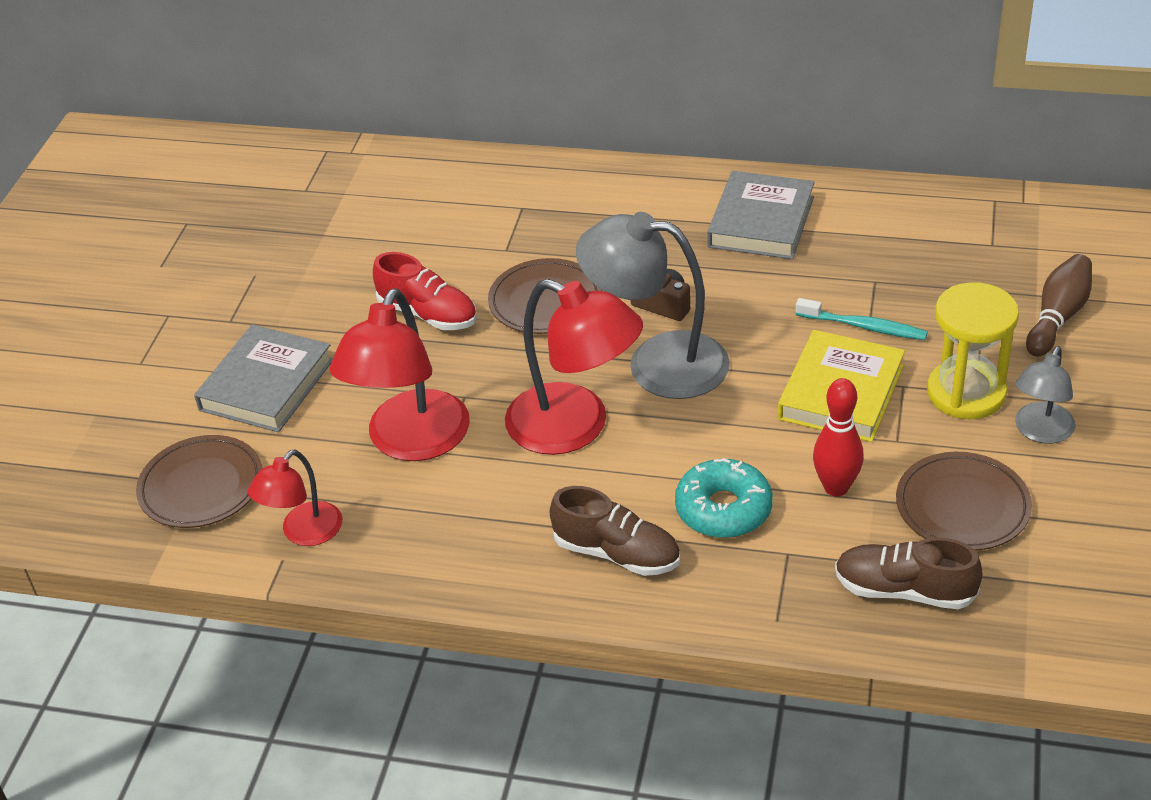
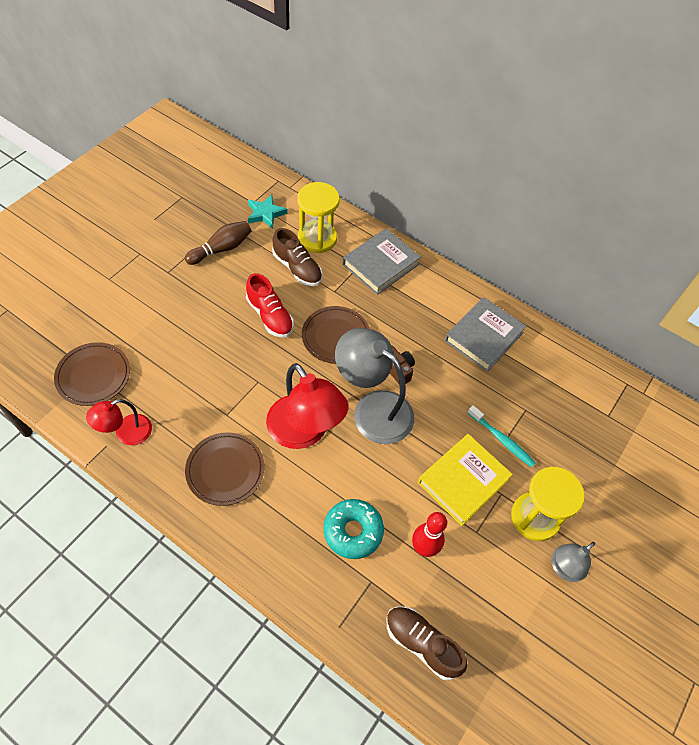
camera: 15 degrees right, 15 degrees up
(267, 385) = (162, 324): grey book -> grey book (381, 264)
(335, 197) = (265, 214): none -> turquoise star
(411, 442) = (213, 399): red lamp -> none
(436, 198) = (317, 238): none -> yellow hourglass
(617, 553) = (278, 532): brown shoe -> brown shoe (297, 268)
(962, 506) = (488, 600): brown plate -> brown plate (225, 470)
(1057, 317) = (619, 488): brown bowling pin -> brown bowling pin (221, 249)

